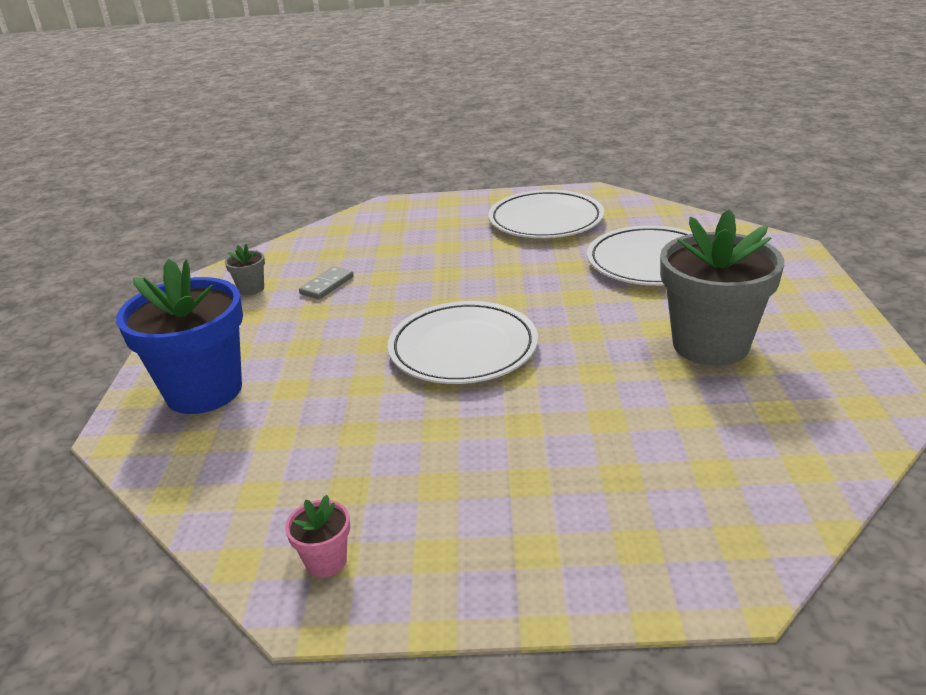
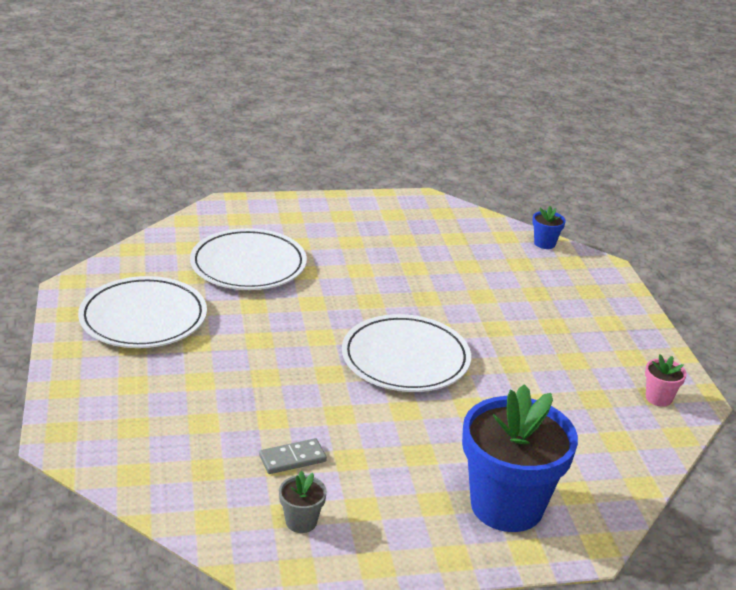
camera: 105 degrees left, 0 degrees up
(327, 285) = (292, 458): grey domino -> grey domino turned 45 degrees counterclockwise
(710, 345) = (382, 251): grey flower pot -> none
(800, 514) = (544, 243): none -> blue flower pot

